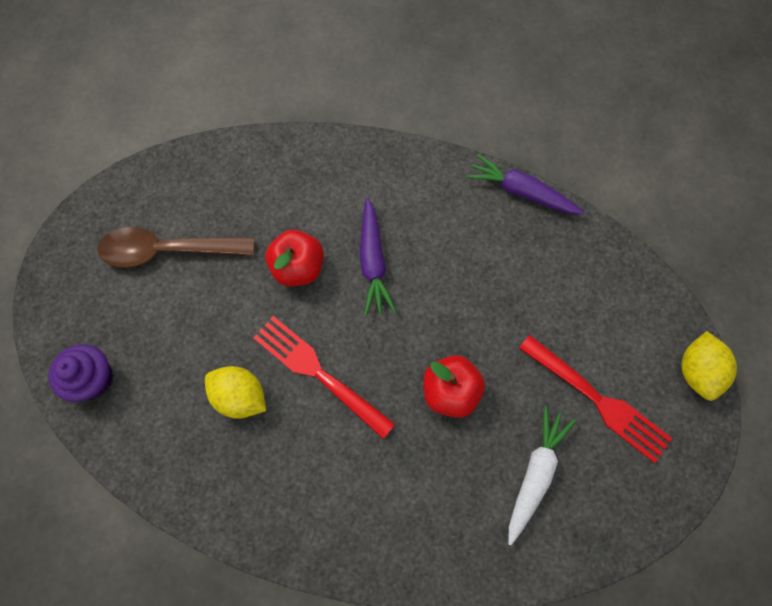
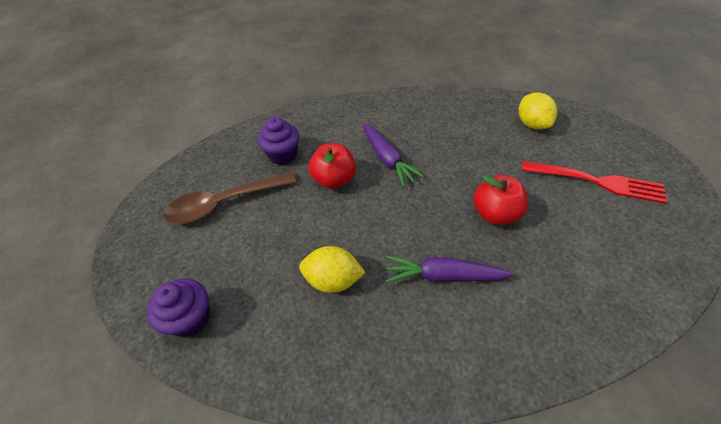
camera: 20 degrees left, 20 degrees down
(256, 205) = (283, 155): none -> purple cupcake
(320, 373) = (390, 239): red fork -> none
(522, 192) = (459, 95): purple carrot -> purple carrot (443, 276)
(535, 474) = (596, 242): white carrot -> none
(696, 371) = (640, 144): yellow lemon -> yellow lemon (532, 124)

